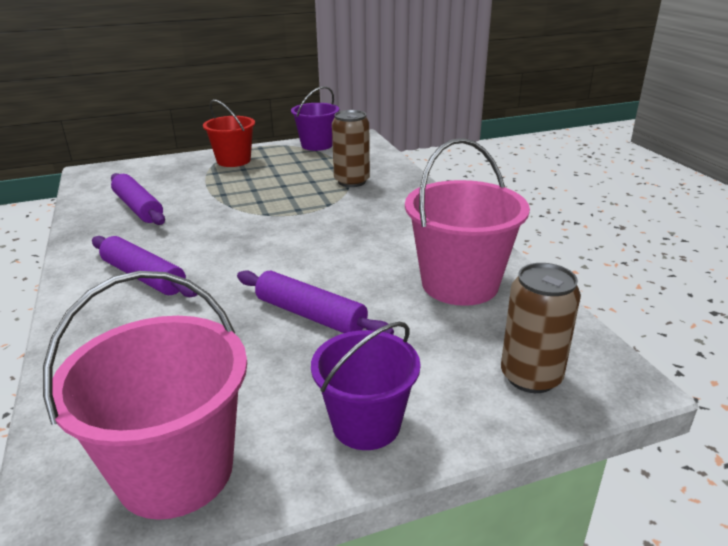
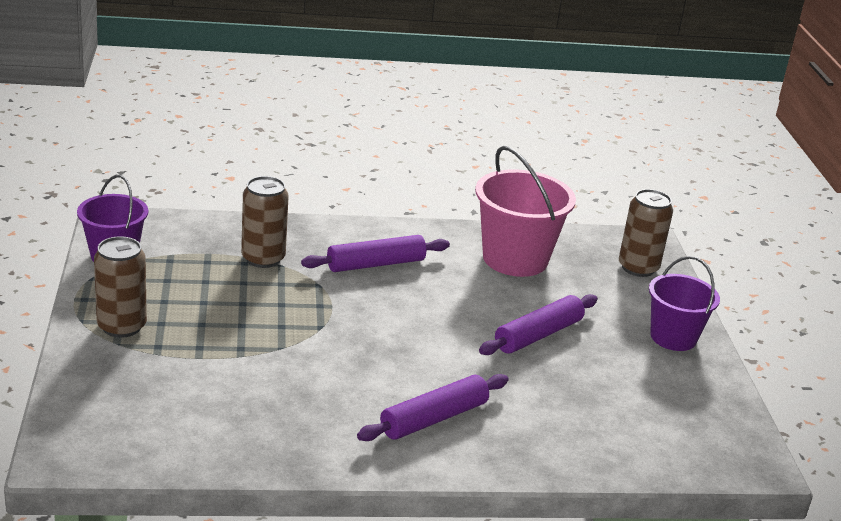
camera: 80 degrees left, 0 degrees up
(138, 208) = (243, 415): purple rolling pin -> purple rolling pin (376, 264)
(175, 471) = (706, 416): pink bucket -> none
(233, 161) = (122, 326): red bucket -> brown can

